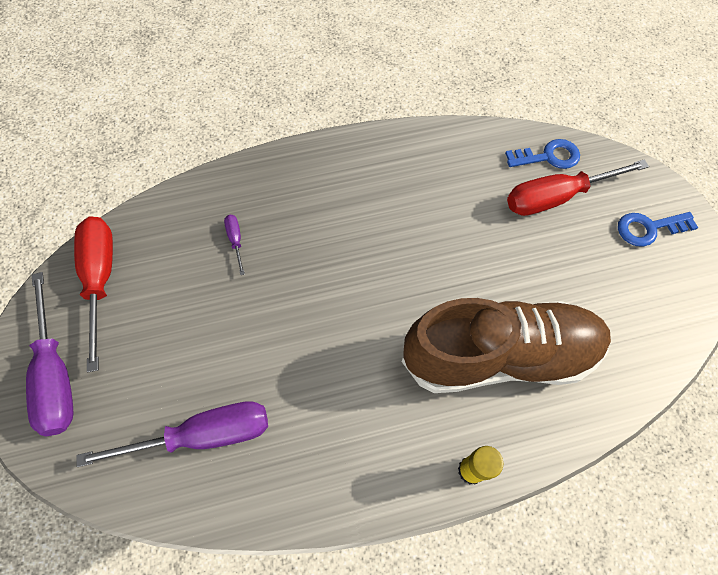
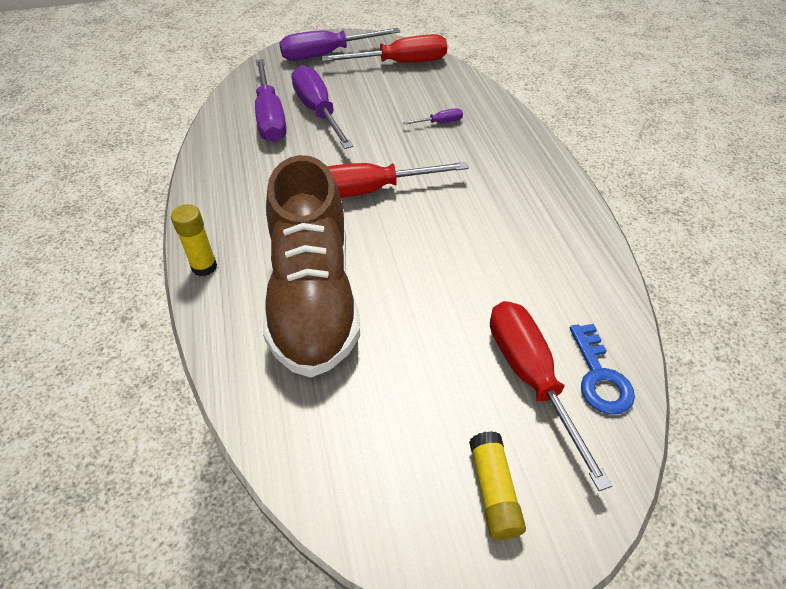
camera: 90 degrees right, 15 degrees down
(196, 375) = (318, 111): none -> purple screwdriver
(349, 310) = (370, 190): none -> red screwdriver
(648, 228) = (493, 491): blue key -> yellow glue stick

